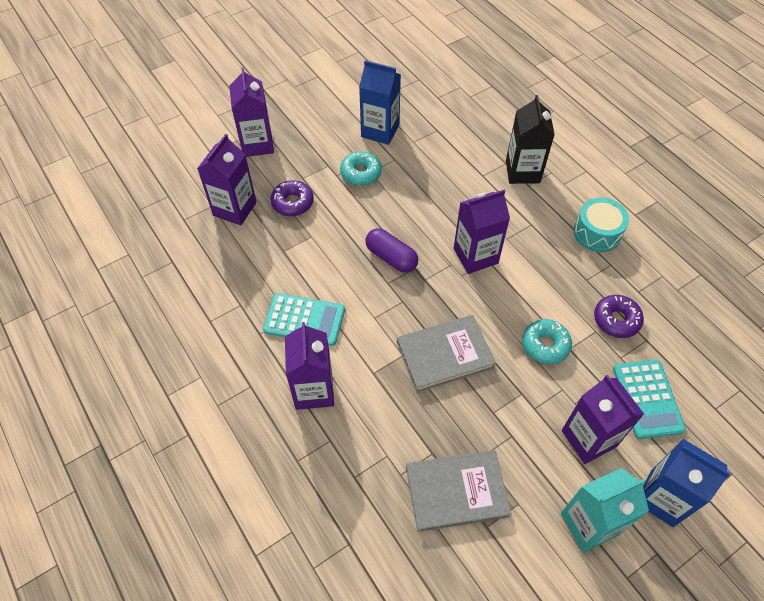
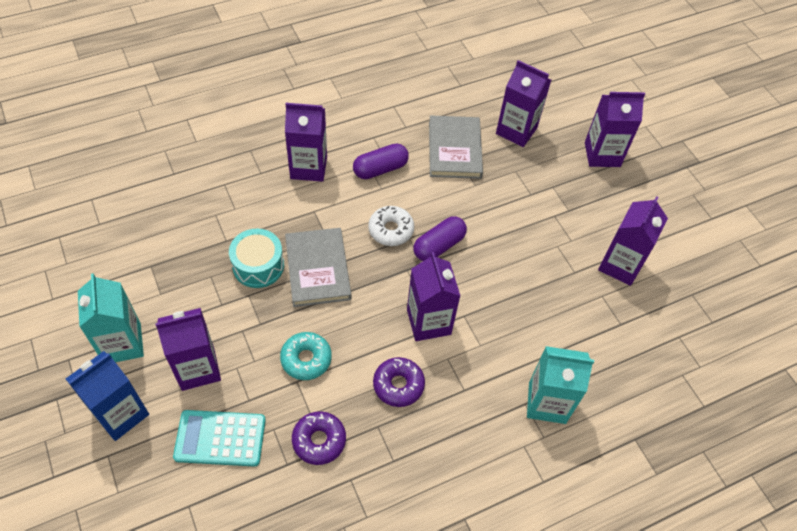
camera: 95 degrees right, 0 degrees up
(292, 203) = (519, 175): purple donut -> purple donut (398, 385)
(304, 320) = (380, 169): turquoise calculator -> purple capsule
(361, 173) = (556, 237): turquoise donut -> none
(380, 131) = (620, 265): blue carton -> purple carton
(382, 299) = (391, 230): none -> white donut
(456, 491) = (187, 251): grey book -> grey book (454, 149)
(522, 172) = (547, 402): black carton -> turquoise carton
(597, 233) = (441, 460): turquoise drum -> turquoise drum (258, 266)

